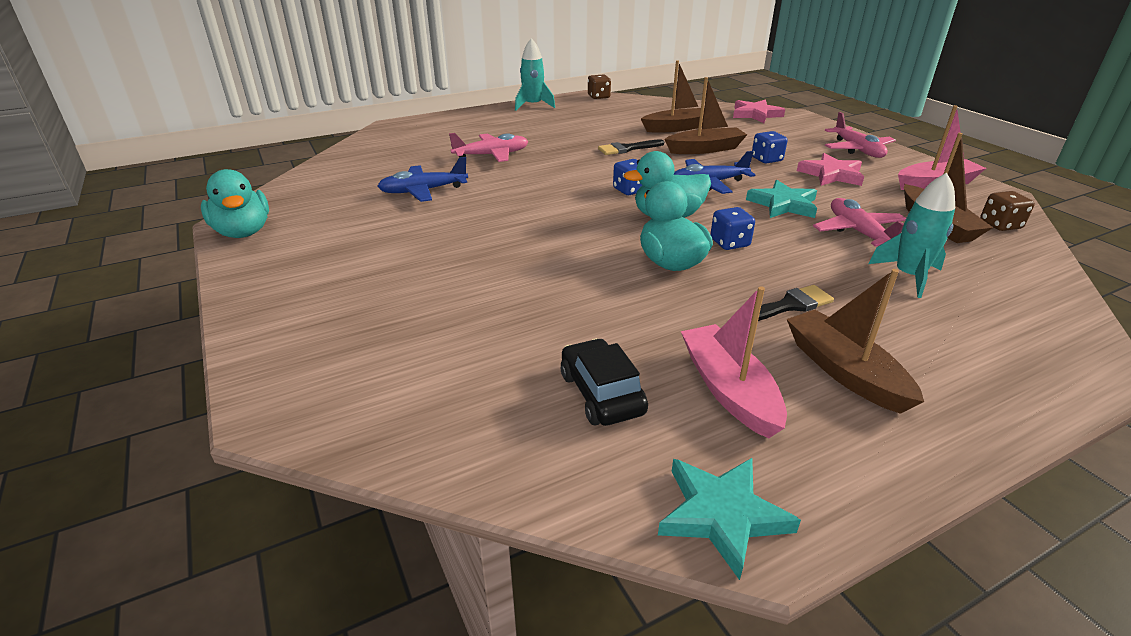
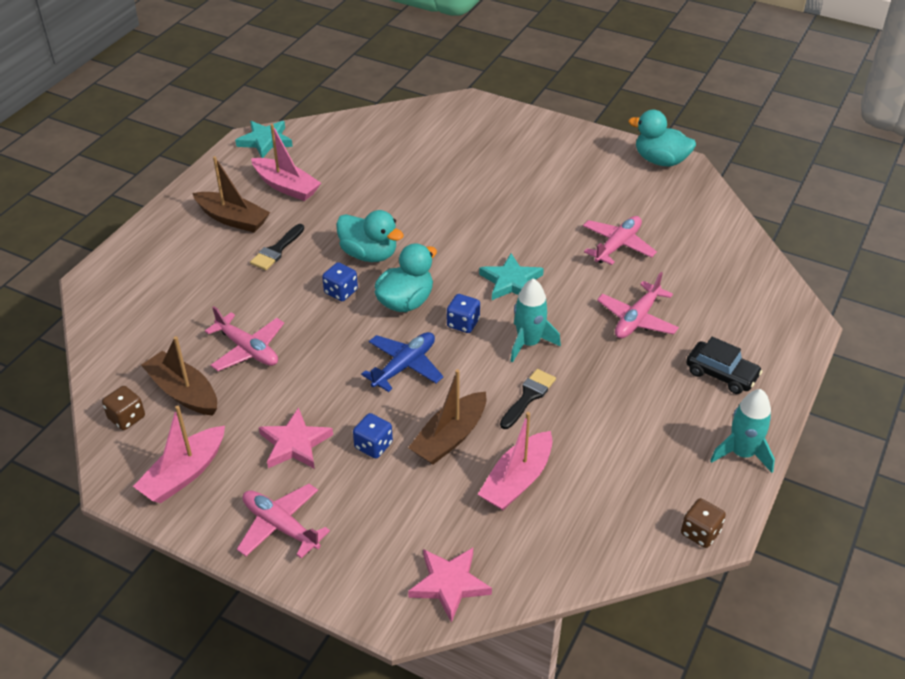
camera: 145 degrees right, 10 degrees up
(423, 191) = (617, 246): blue plane -> pink plane
(601, 393) = (343, 161): black car -> black car (721, 374)
(678, 128) = (517, 480): brown boat -> pink boat
(783, 204) = (322, 363): turquoise star -> turquoise star (511, 281)
(909, 276) = (203, 311): turquoise rocket -> turquoise rocket (528, 343)

